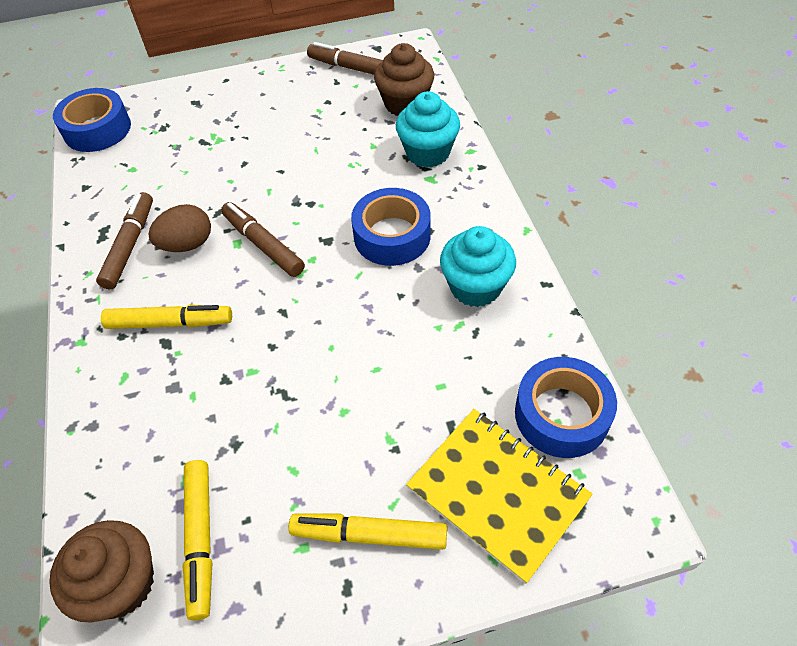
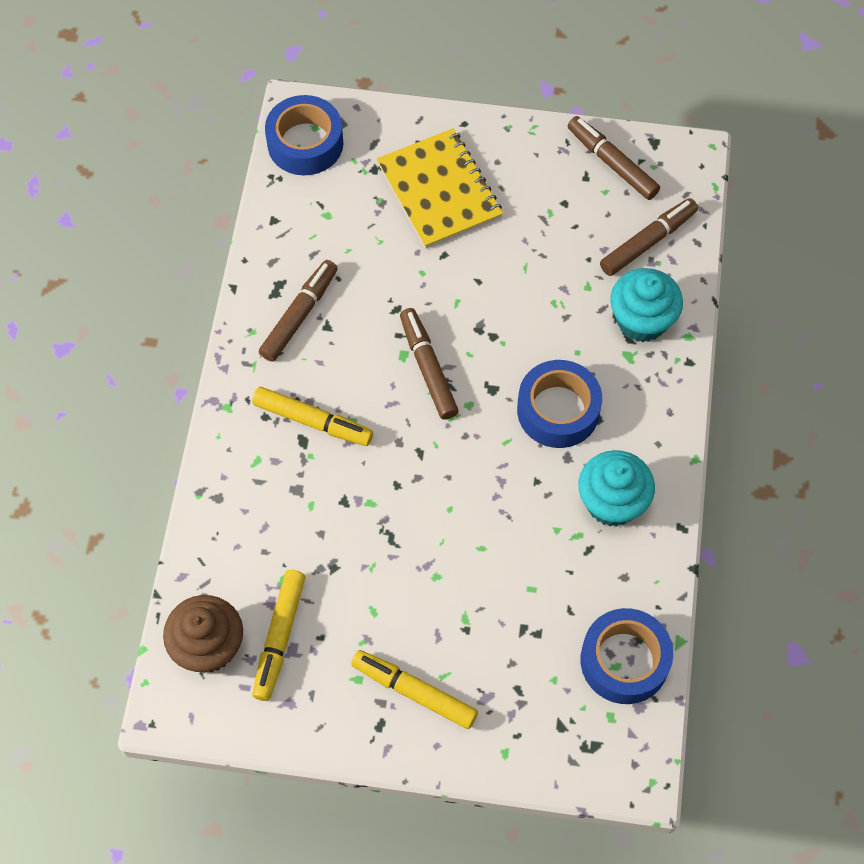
camera: 20 degrees right, 10 degrees up
(187, 244) = (355, 337): brown egg -> none
(405, 104) = (648, 242): brown cupcake -> brown marker
(497, 493) = (533, 704): yellow notebook -> yellow notebook (439, 191)

